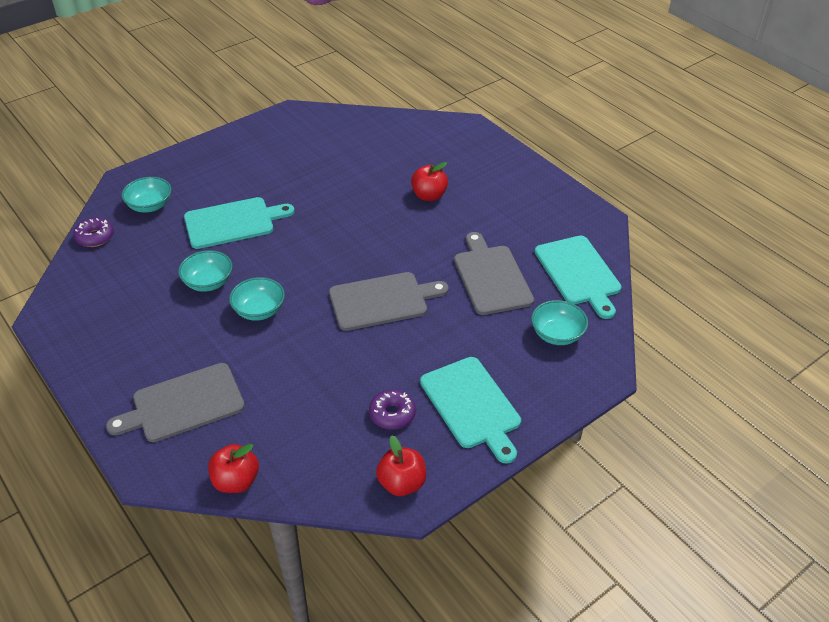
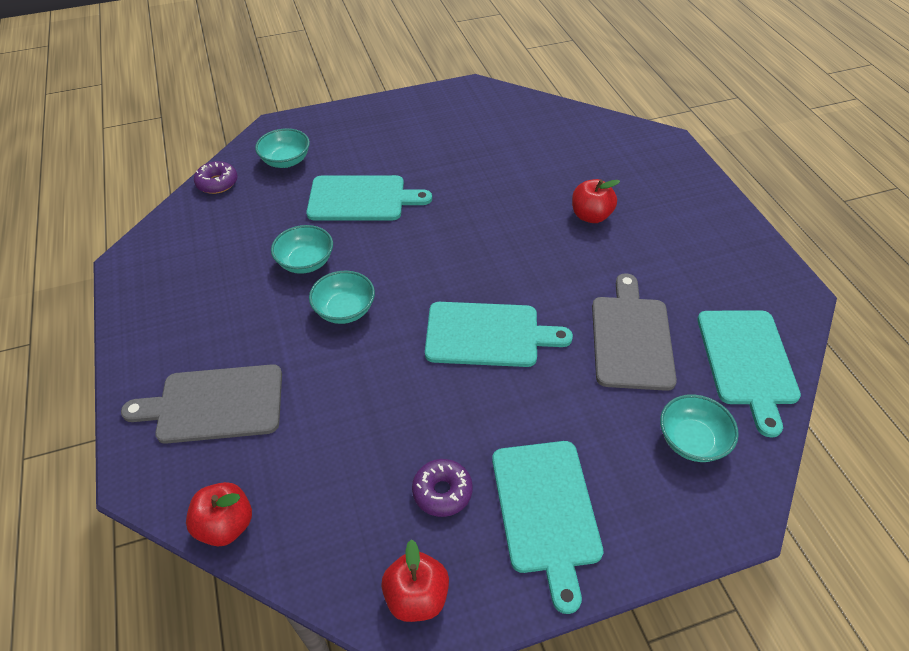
camera: 20 degrees right, 5 degrees up
(382, 301) = (488, 335): grey cutting board -> turquoise cutting board

